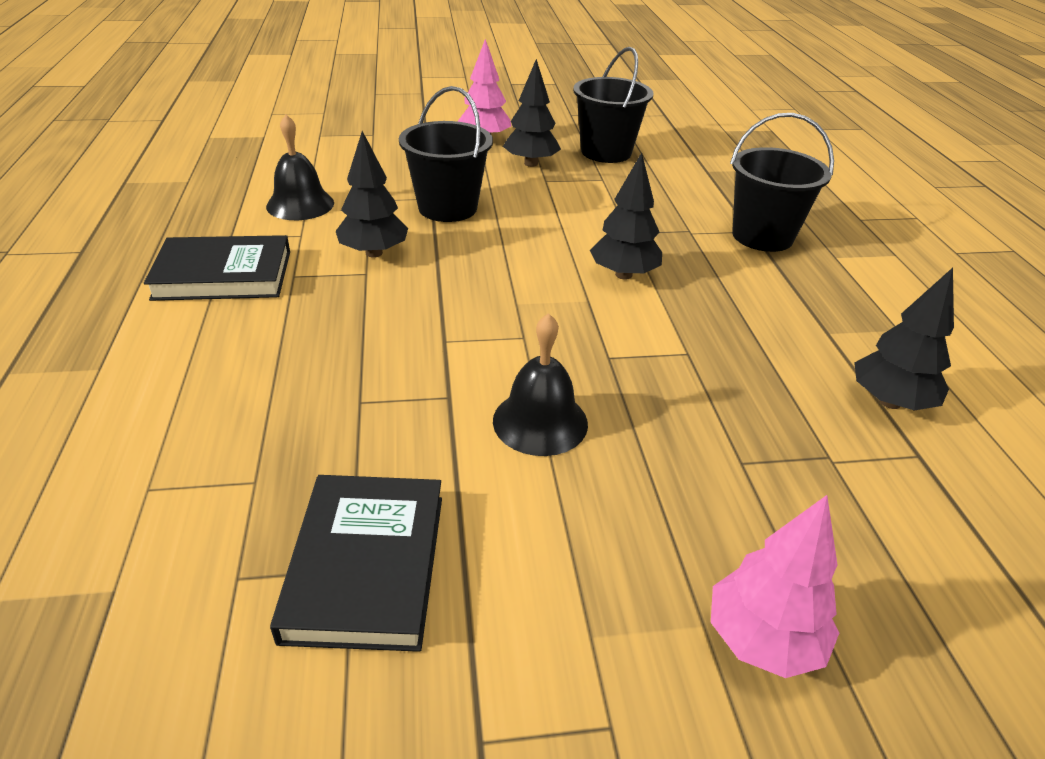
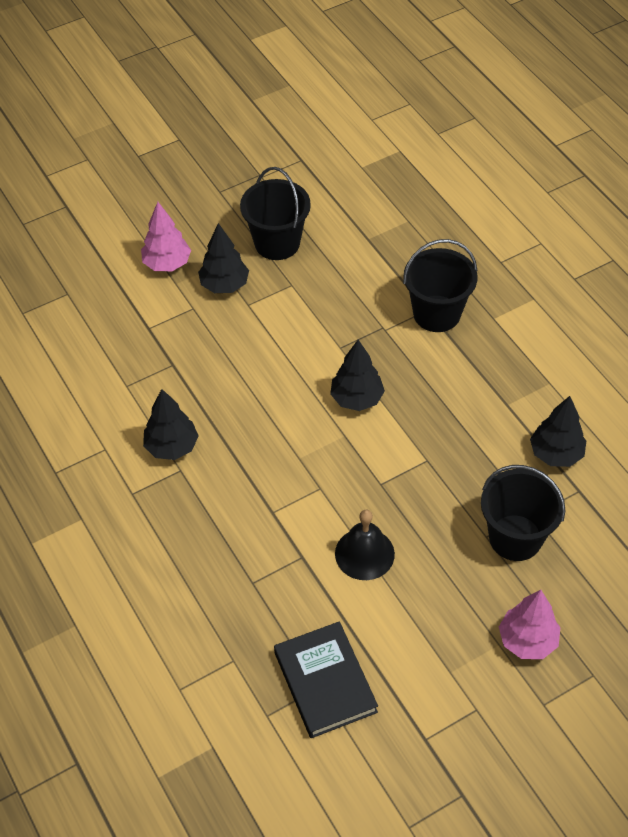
camera: 20 degrees left, 15 degrees up
(223, 275) = (83, 513): black book -> none
(300, 204) = (78, 414): black bell -> none
(447, 208) = (192, 372): black bucket -> black bucket (515, 537)

